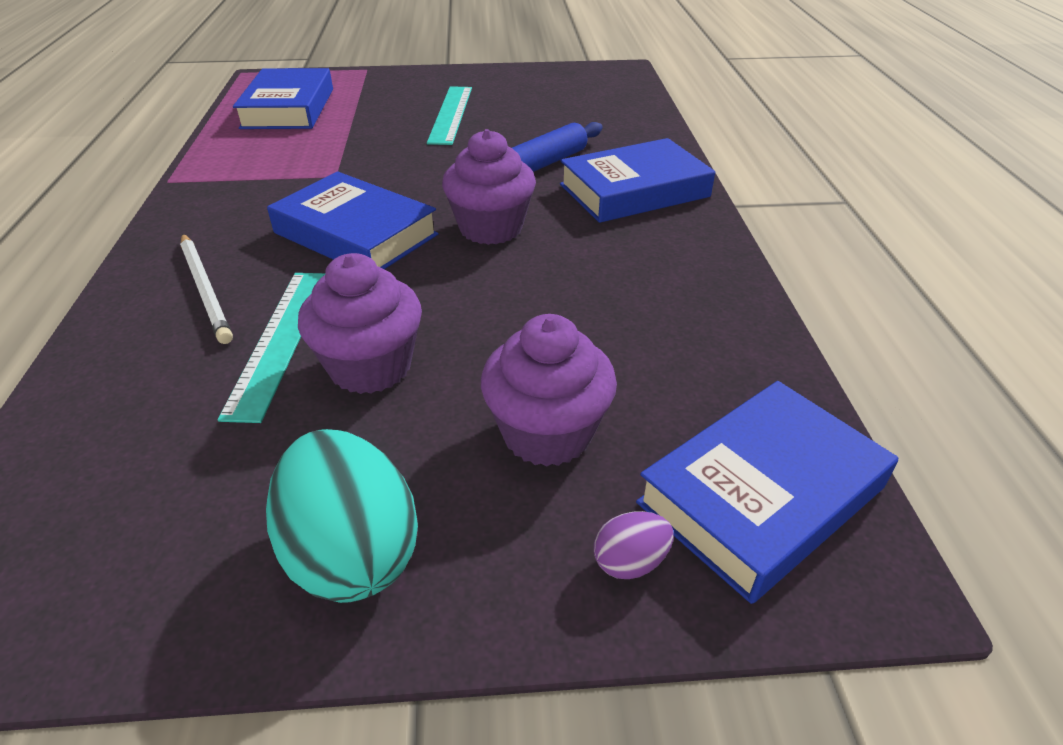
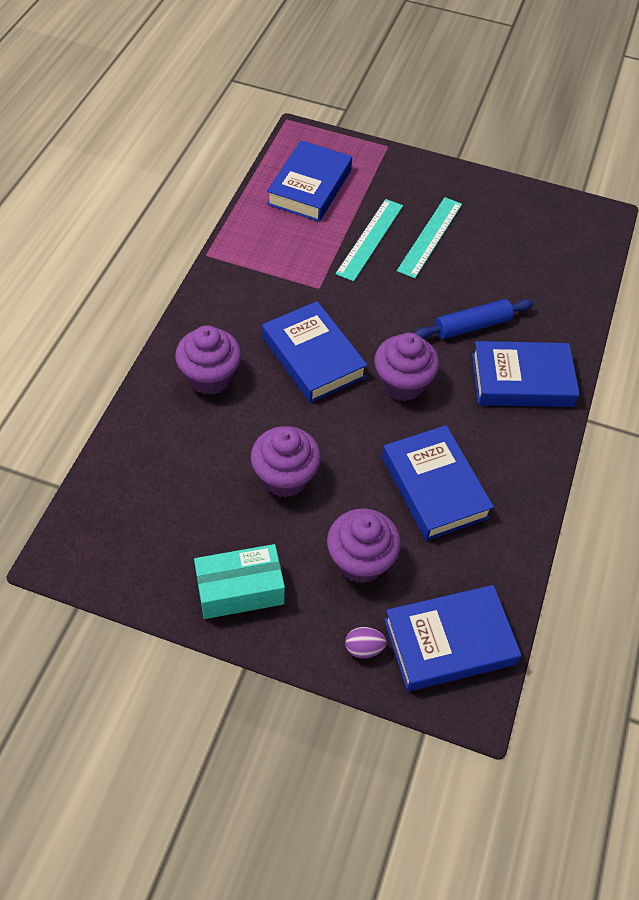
camera: 20 degrees right, 15 degrees up
(205, 289) = (210, 377): white pencil -> purple cupcake
(280, 340) = (242, 437): turquoise ruler -> turquoise ruler (370, 239)
(352, 553) = (240, 590): turquoise egg -> turquoise box
(600, 313) = (434, 487): none -> blue book

